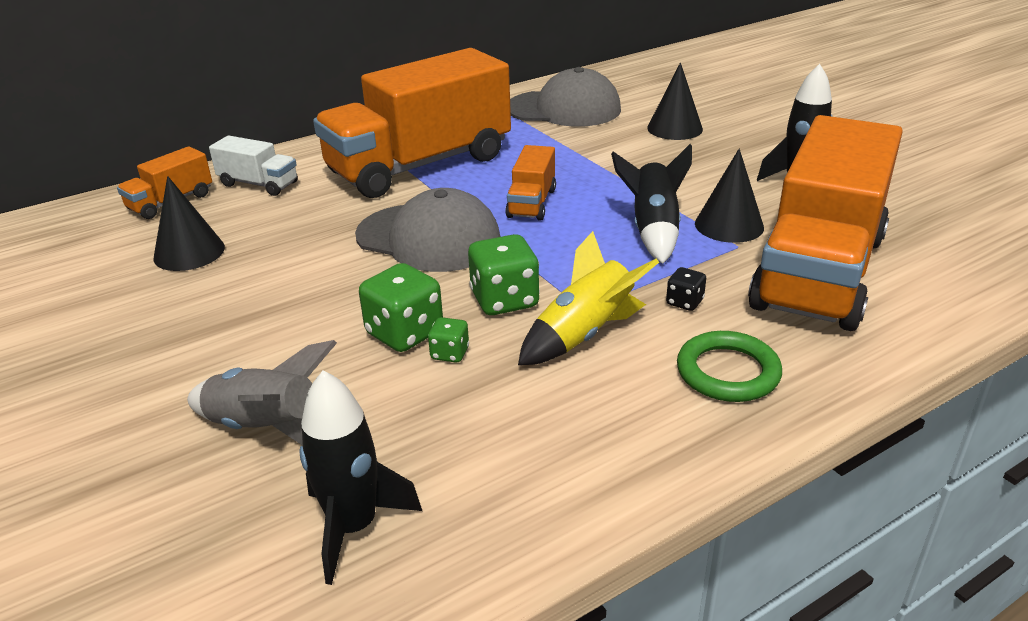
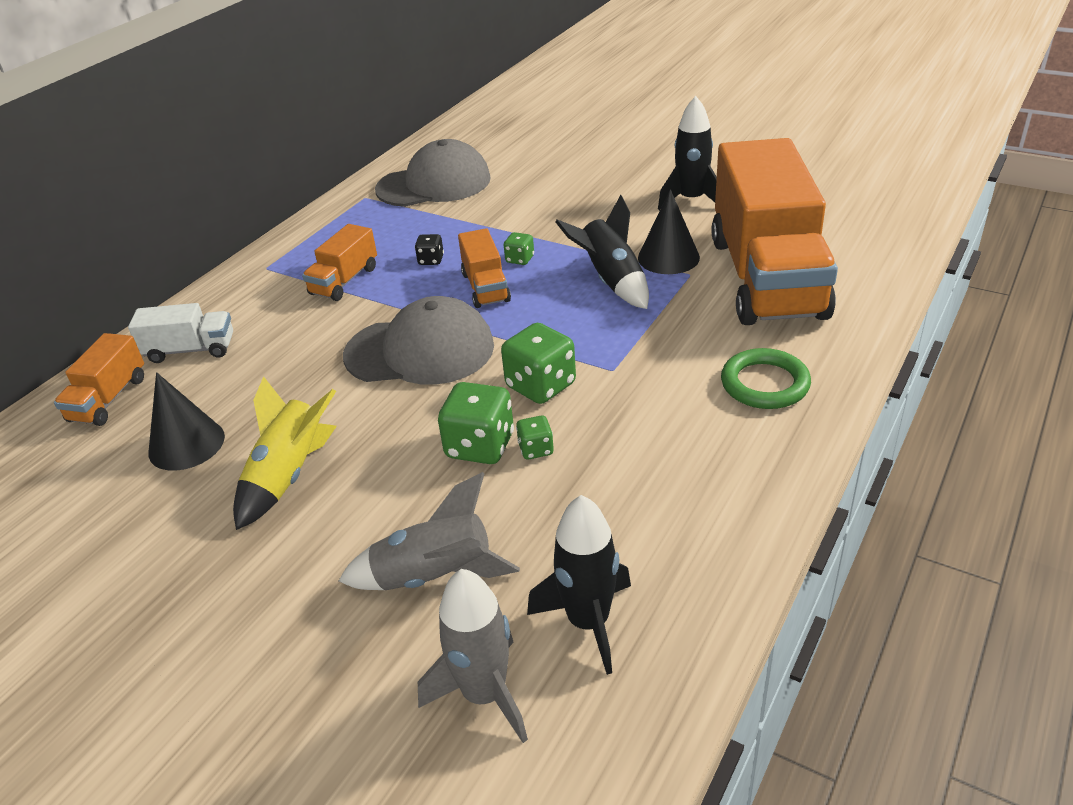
camera: 25 degrees left, 5 degrees up
(209, 550) = (484, 694): none -> grey rocket
(420, 165) = (344, 281): orange truck -> orange truck, size x0.43
(583, 188) = (520, 259): none -> green dice
(584, 334) = (632, 392): yellow rocket -> yellow rocket (289, 475)
(674, 128) = (551, 178): black cone -> none
(684, 302) = (687, 337): black dice -> black dice (431, 260)

